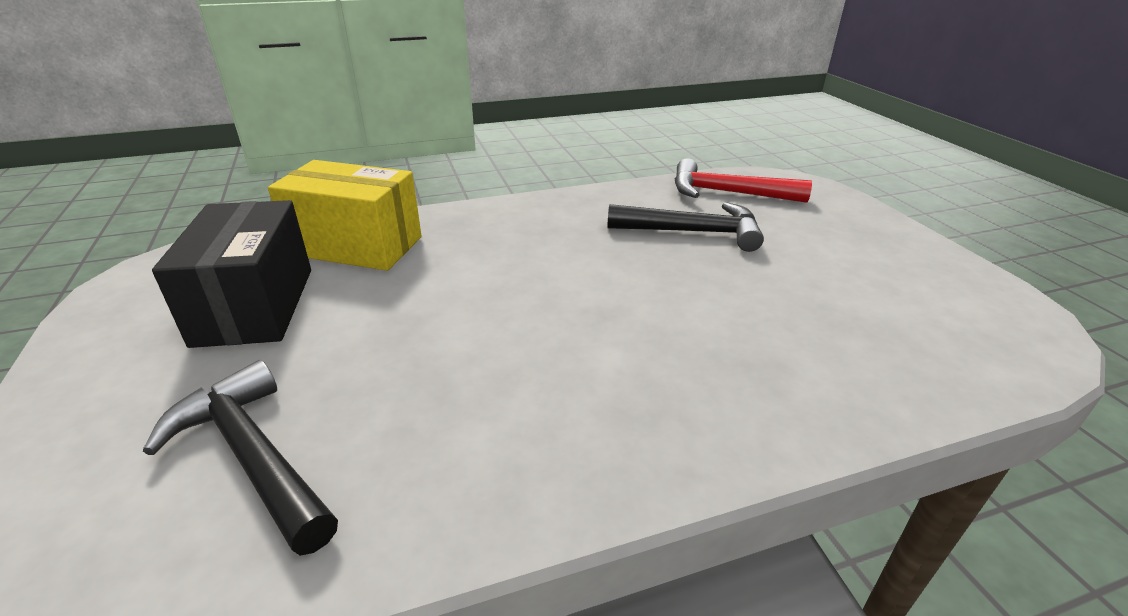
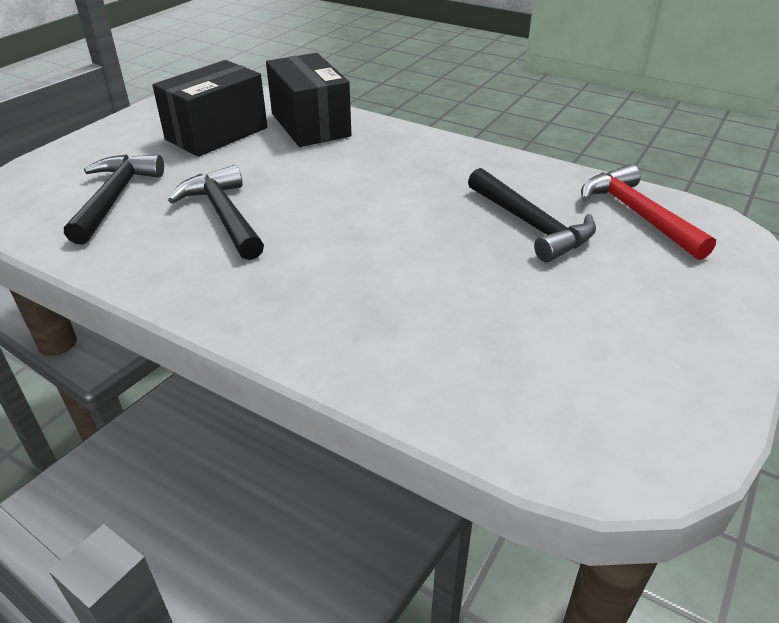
camera: 50 degrees right, 5 degrees up
(356, 246) = (310, 125): yellow box -> black box
(446, 379) = (224, 215): none -> black hammer

